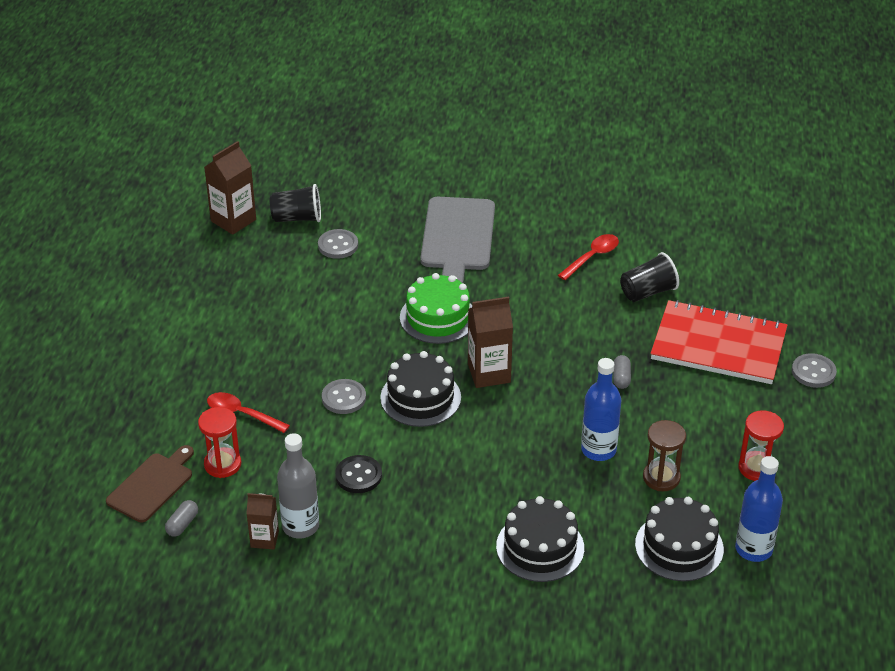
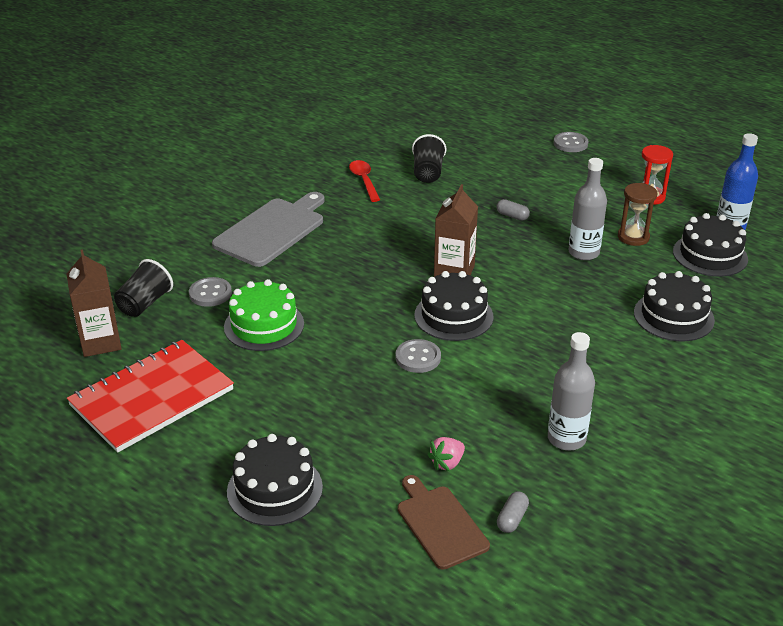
camera: 60 degrees left, 5 degrees down
(134, 383) = (274, 489): none -> black cake
(182, 524) = (512, 519): grey capsule -> grey capsule turned 60 degrees clockwise
(222, 464) = (447, 463): red hourglass -> pink strawberry
(242, 414) = (386, 427): red spoon -> none
(264, 539) = (569, 468): brown carton -> none
(358, 476) = (525, 382): black button -> none
(438, 317) = (361, 273): green cake -> green cake (264, 325)
(457, 237) = (272, 230): grey cutting board -> grey cutting board turned 90 degrees counterclockwise
(598, 450) = (583, 253): blue bottle -> grey bottle
(718, 345) = (512, 167): red notebook -> red notebook (152, 398)

